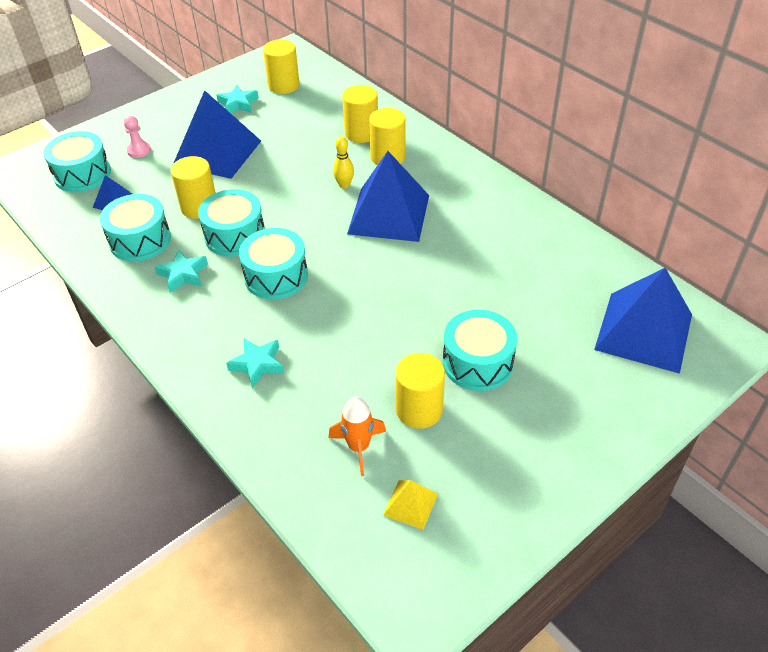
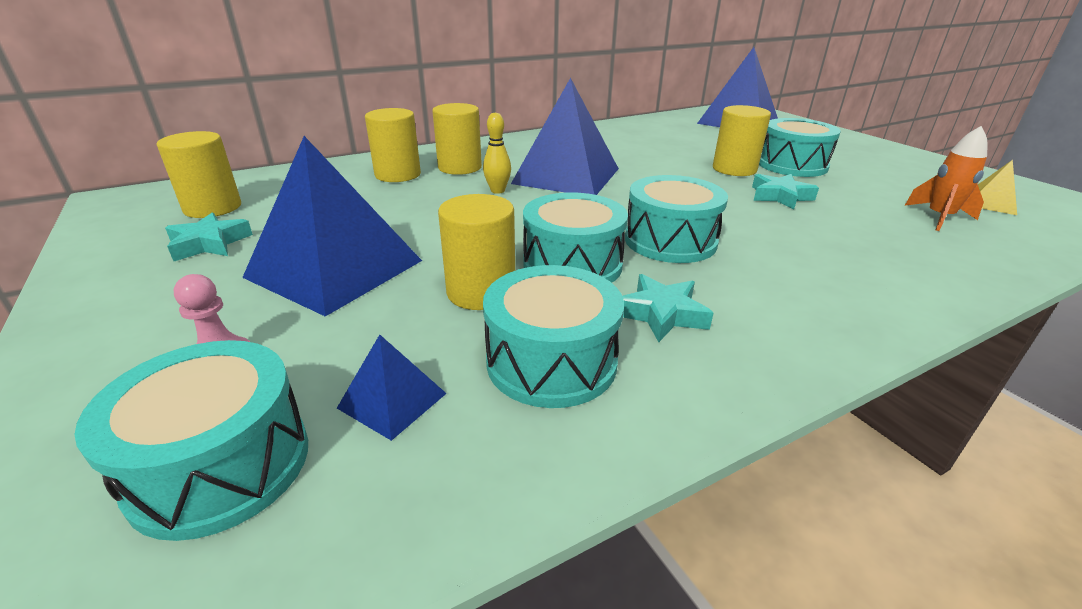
camera: 80 degrees left, 15 degrees down
(257, 364) = (847, 263): turquoise star -> turquoise star (780, 196)
(419, 409) = (866, 190): yellow cylinder -> yellow cylinder (734, 169)

